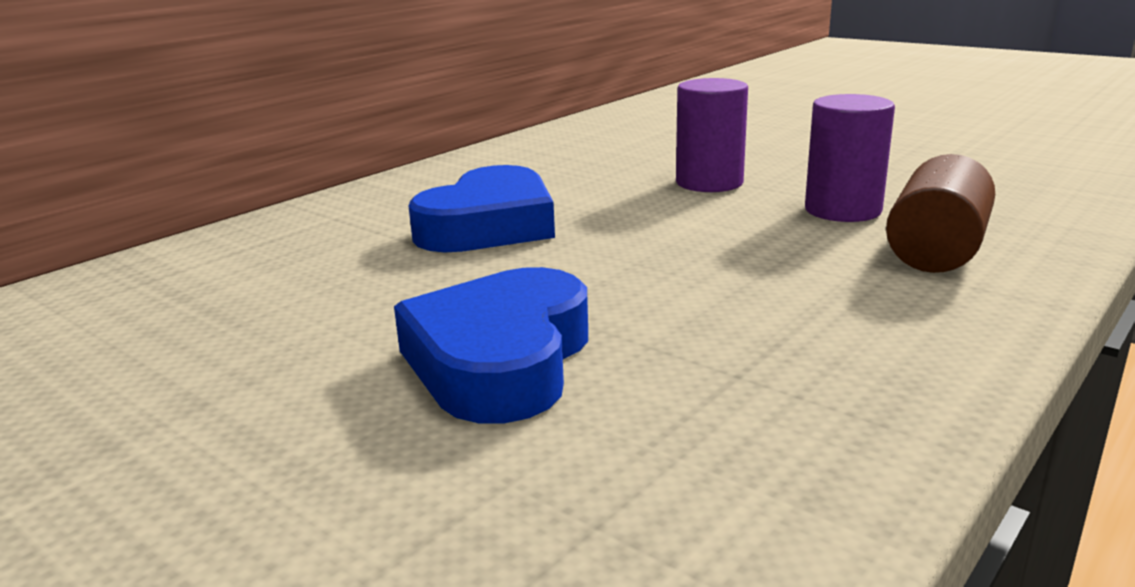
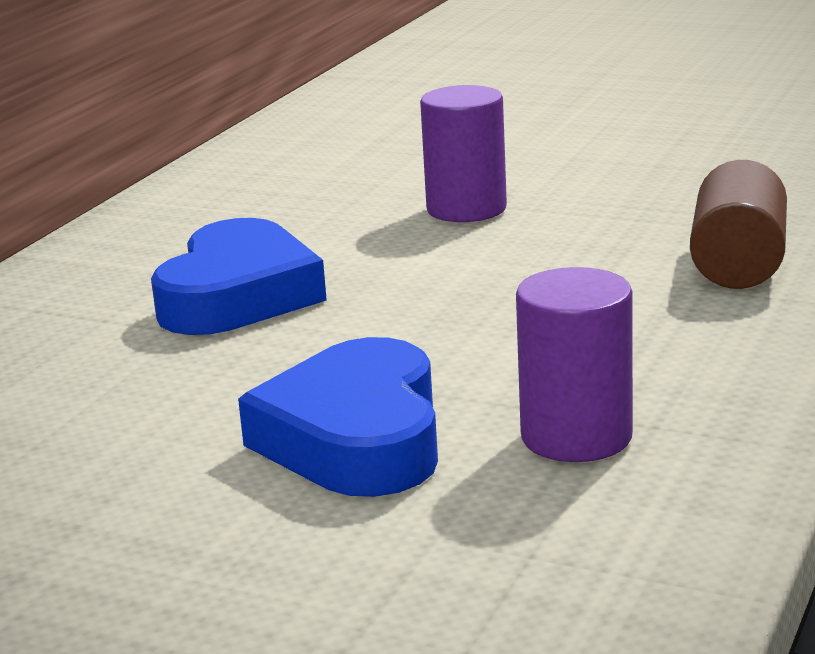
camera: 15 degrees left, 0 degrees up
(842, 210) = (629, 228): purple cylinder -> purple cylinder (576, 437)

